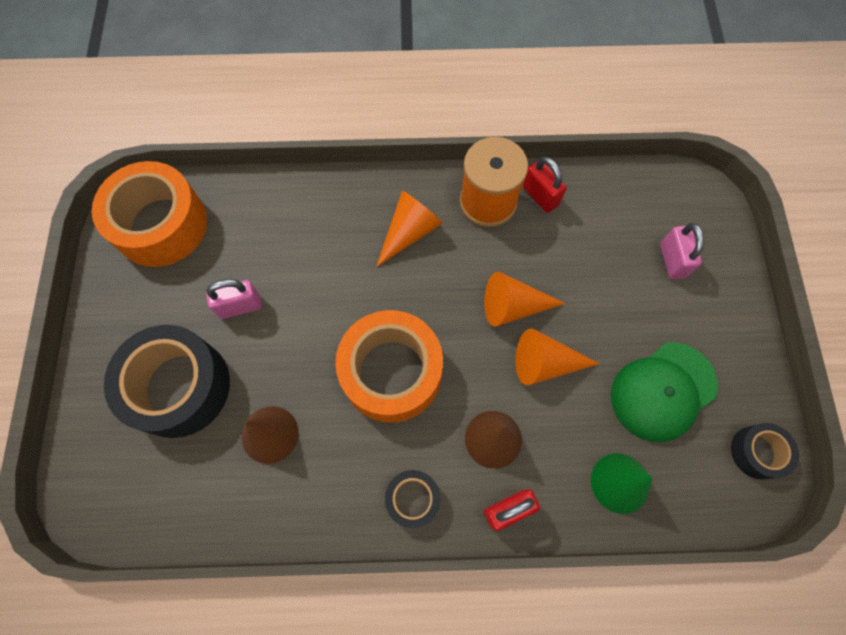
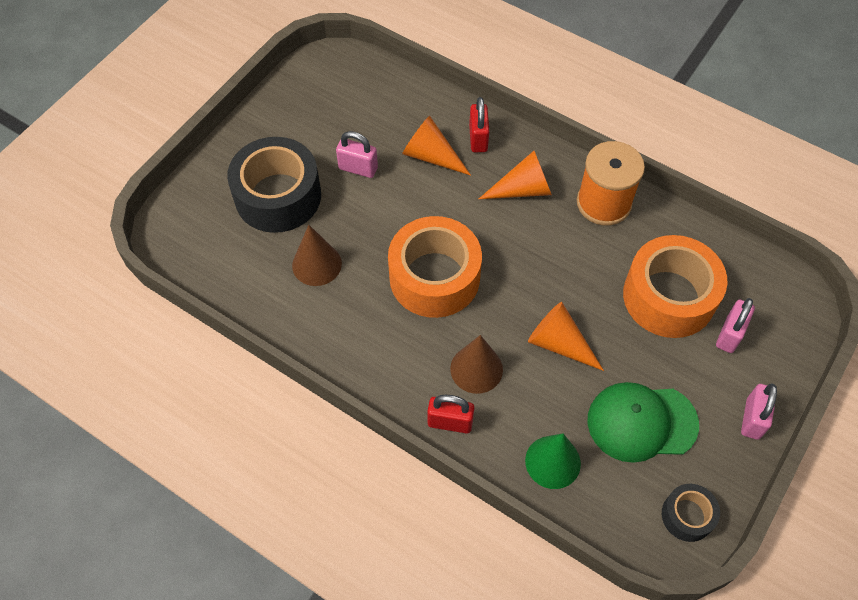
camera: 35 degrees right, 10 degrees down
(161, 225) = (342, 82): orange tape -> orange tape (669, 297)
(412, 499) = (385, 370): black tape -> none
(513, 306) = (565, 289): orange cone -> orange cone (431, 156)
(540, 196) = (651, 223): red padlock -> red padlock (478, 138)
(742, 326) = (752, 419): none -> pink padlock

